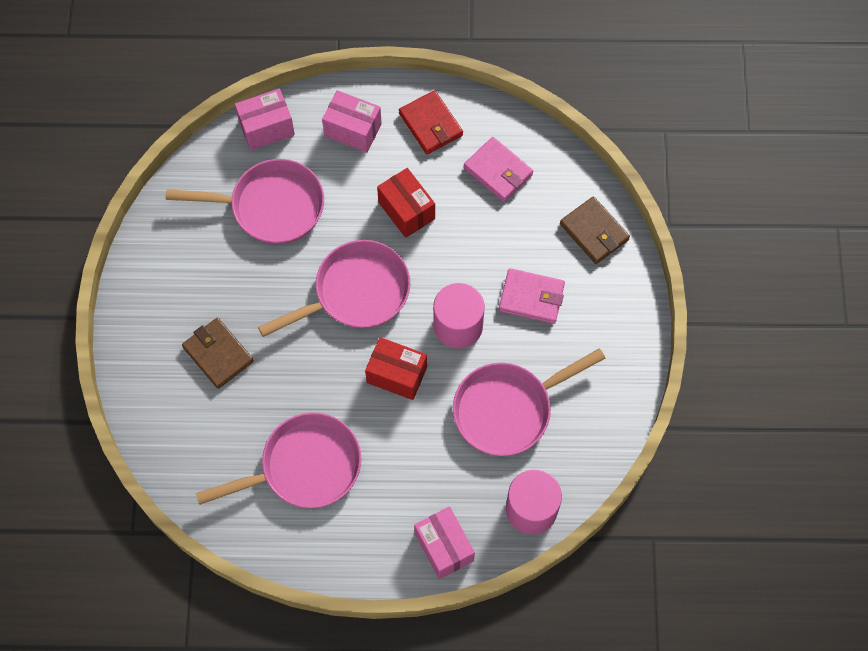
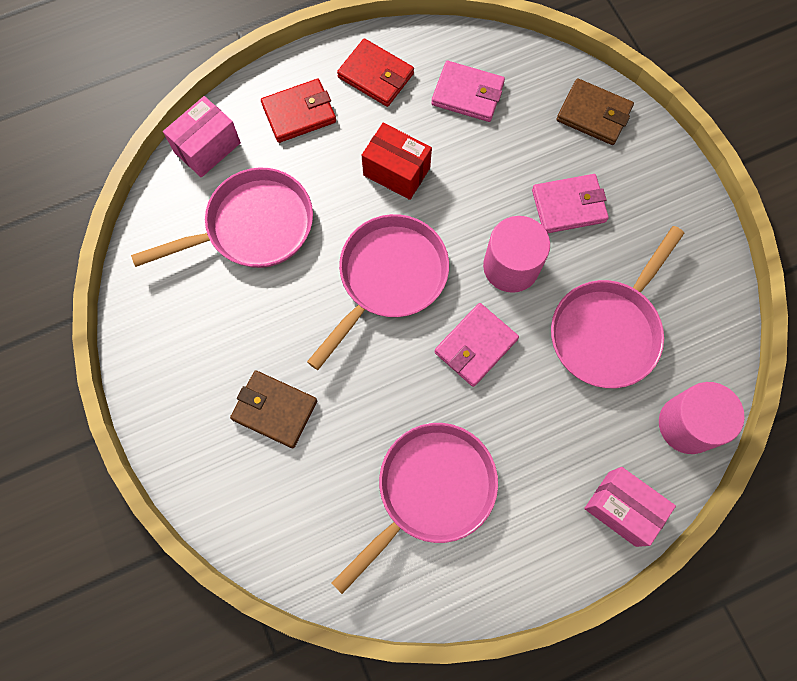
camera: 25 degrees left, 5 degrees up
(353, 130) = (299, 113): pink box -> red wallet
(397, 375) = (475, 346): red box -> pink wallet

